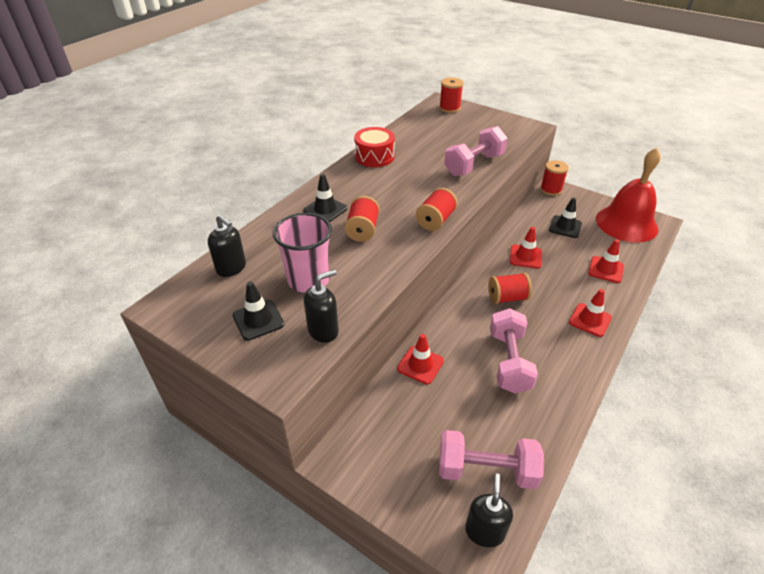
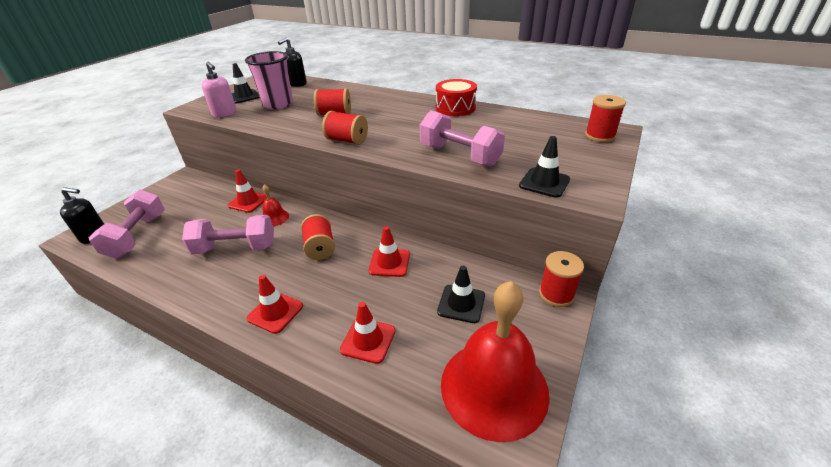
camera: 85 degrees right, 5 degrees down
(323, 330) = (225, 113): black soap dispenser -> pink soap dispenser
(325, 209) = (363, 99): black traffic cone -> black traffic cone (544, 183)
(456, 336) = (274, 218): none -> red bell

